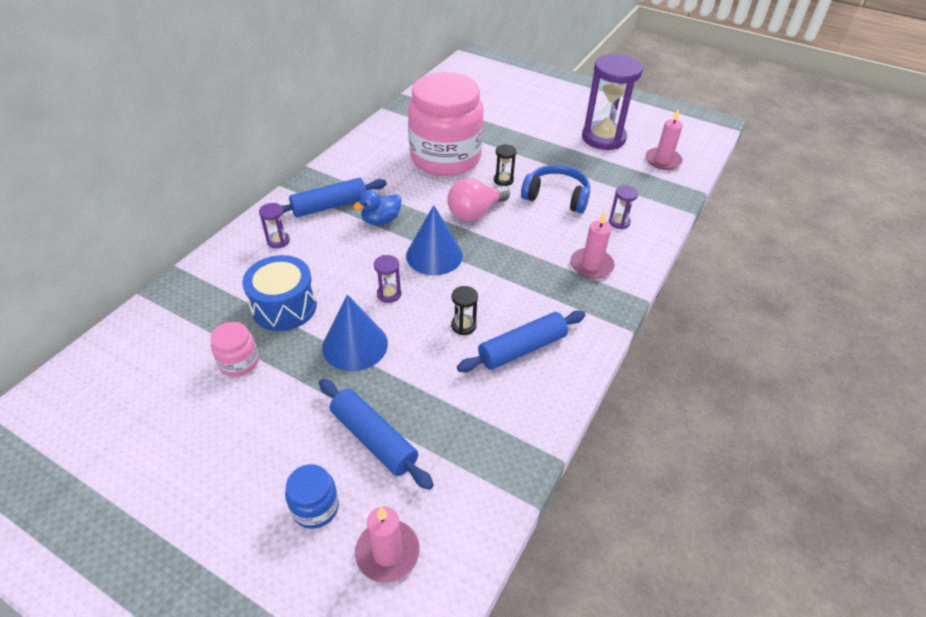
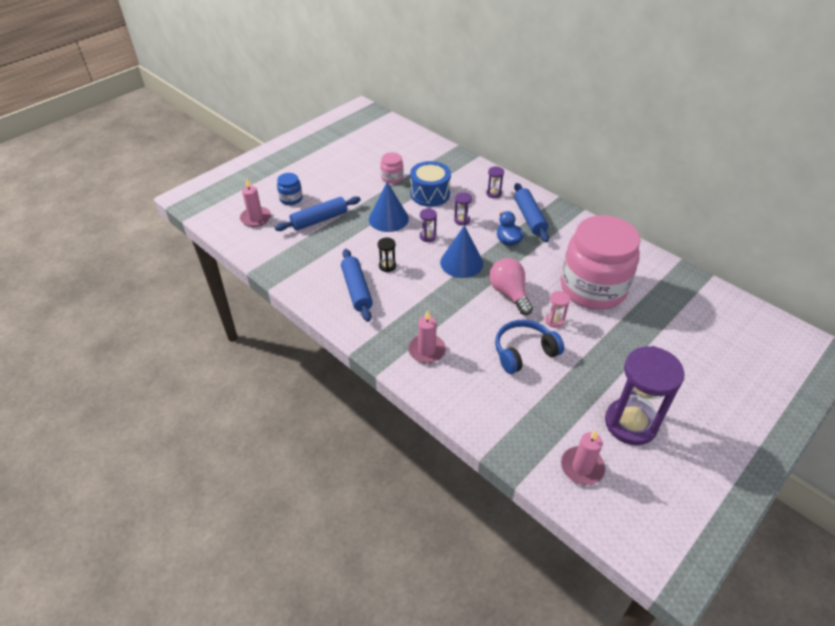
camera: 105 degrees right, 0 degrees up
(503, 180) = (554, 321): black hourglass -> pink hourglass
(556, 197) = (524, 352): blue headphones -> blue headphones turned 150 degrees counterclockwise
(619, 222) = (479, 388): purple hourglass -> purple hourglass (462, 220)

